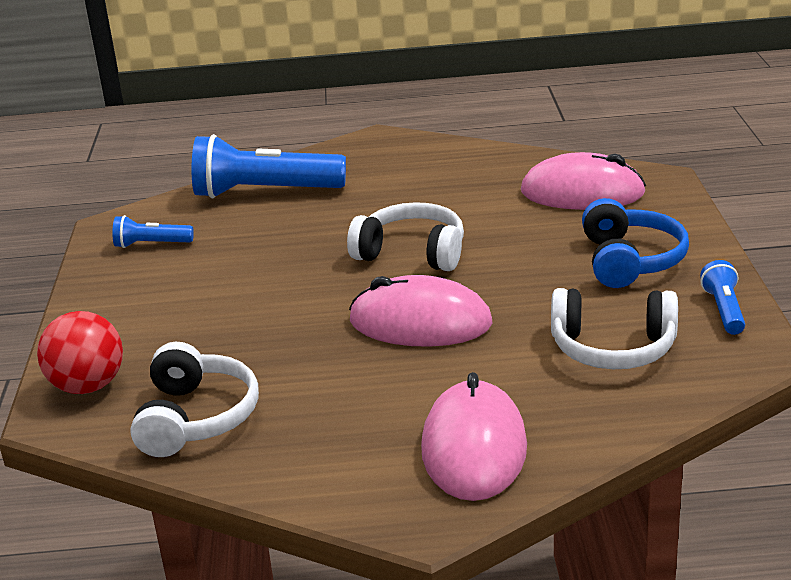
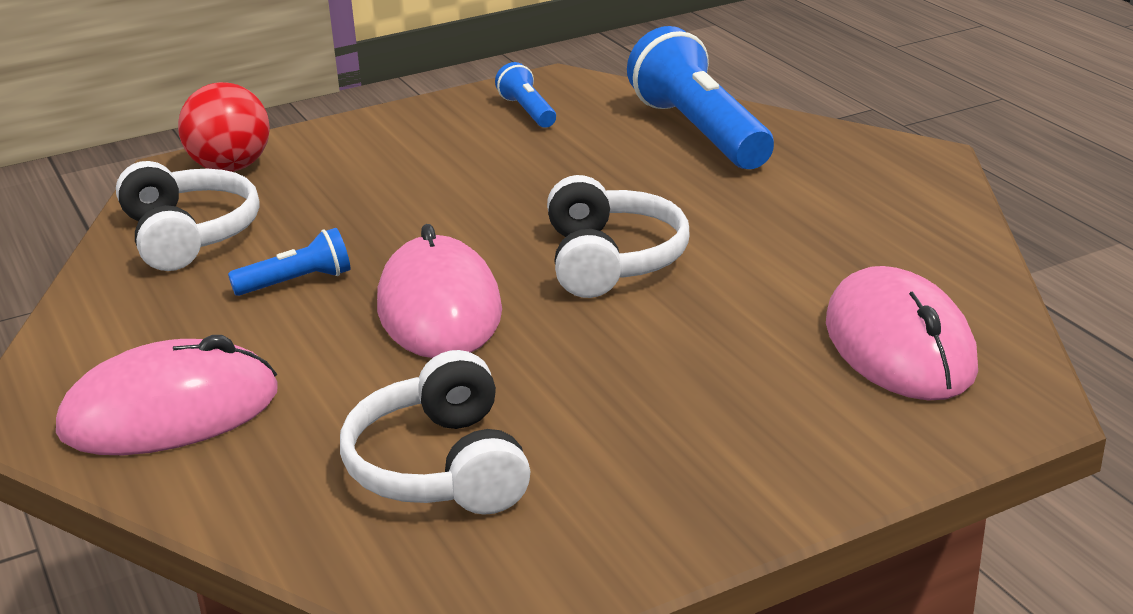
camera: 65 degrees right, 0 degrees up
(196, 418) = (189, 235): white headphones -> white headphones turned 90 degrees counterclockwise
(630, 261) = (706, 432): blue headphones -> none
(724, 310) = (603, 550): blue flashlight -> blue flashlight (297, 282)

